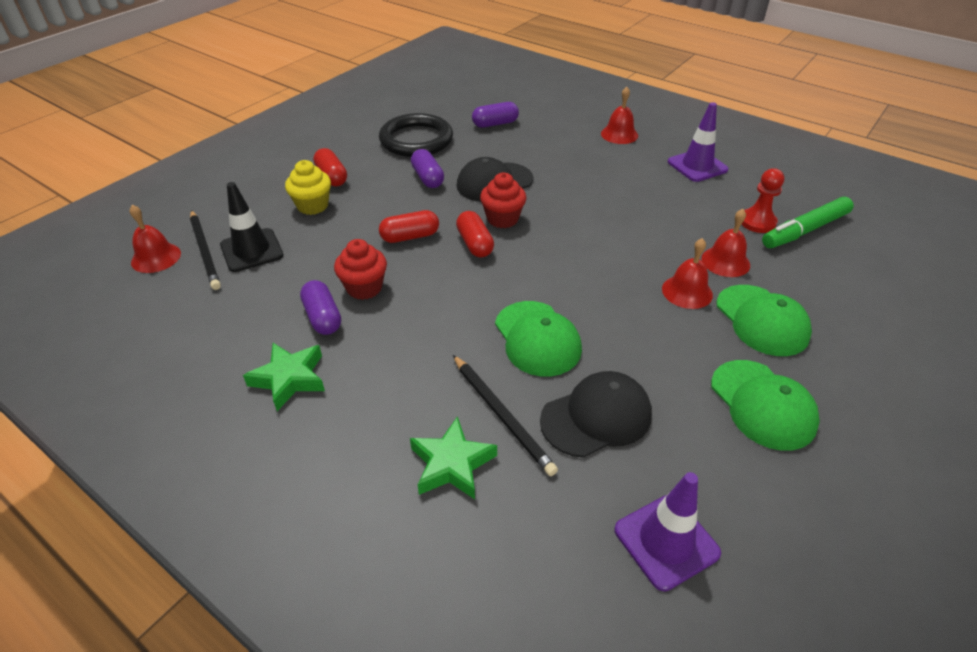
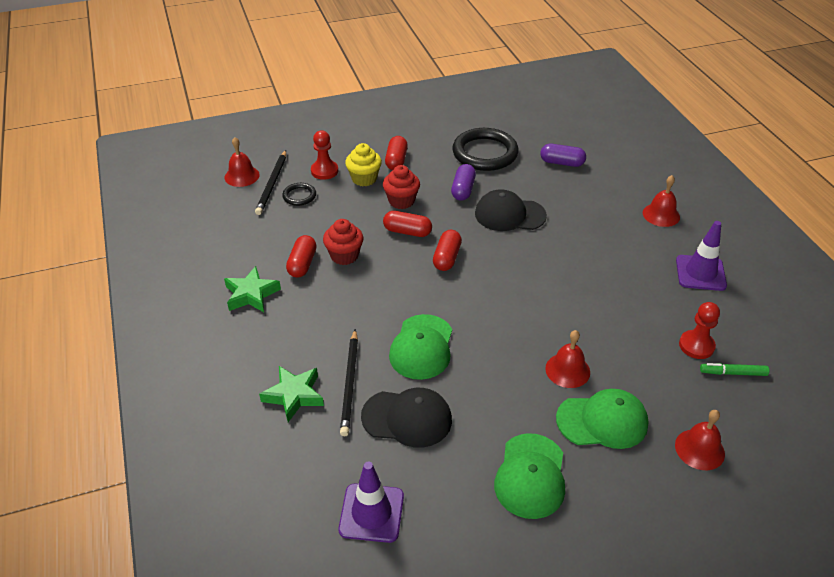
camera: 35 degrees right, 0 degrees up
(251, 250) = (299, 196): black traffic cone -> black ring
(258, 215) = (324, 171): none -> red pawn
(323, 317) = (302, 264): purple capsule -> red capsule
(502, 219) = (486, 247): red cupcake -> red cupcake (401, 201)
(725, 261) = (627, 363): red bell -> red bell (699, 449)
(762, 320) = (602, 421): green cap -> green cap turned 105 degrees counterclockwise
(805, 230) = (733, 373): green marker -> green marker, size x0.57

